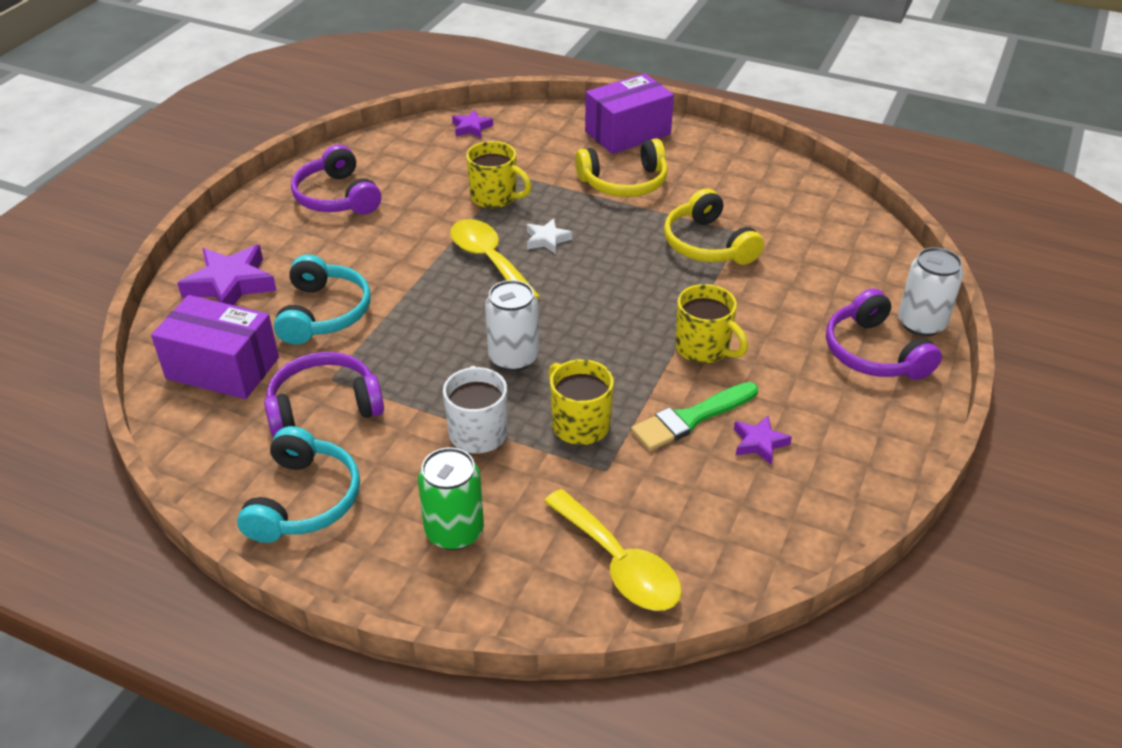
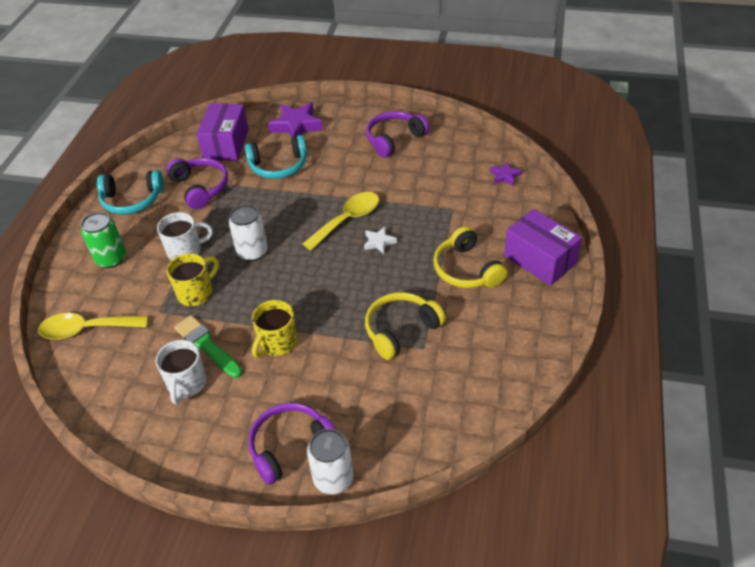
camera: 80 degrees right, 5 degrees up
(495, 197) = (420, 207): yellow mug -> none
(619, 564) = (86, 329): yellow spoon -> yellow spoon turned 45 degrees clockwise
(759, 443) = (186, 384): purple star -> white mug

